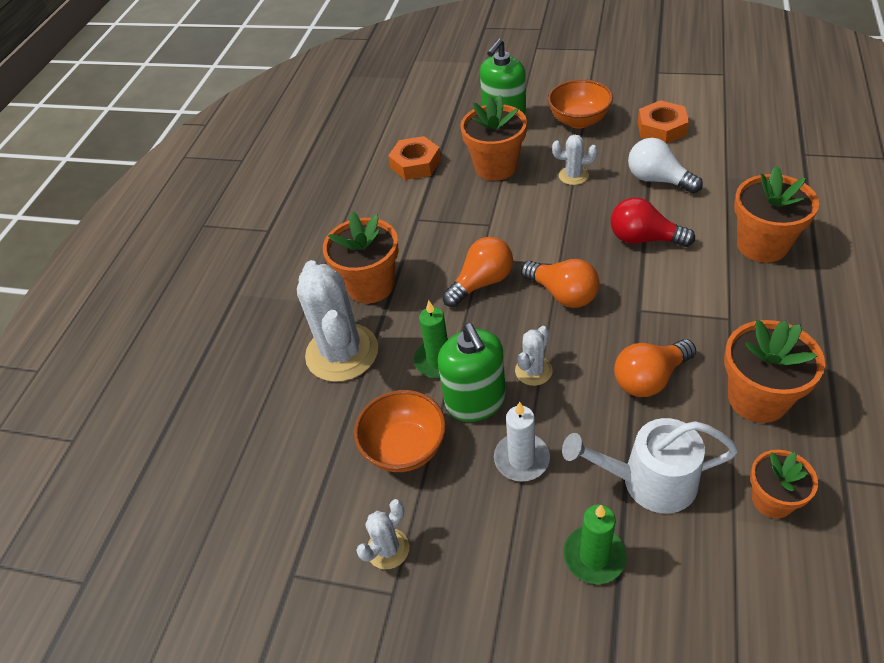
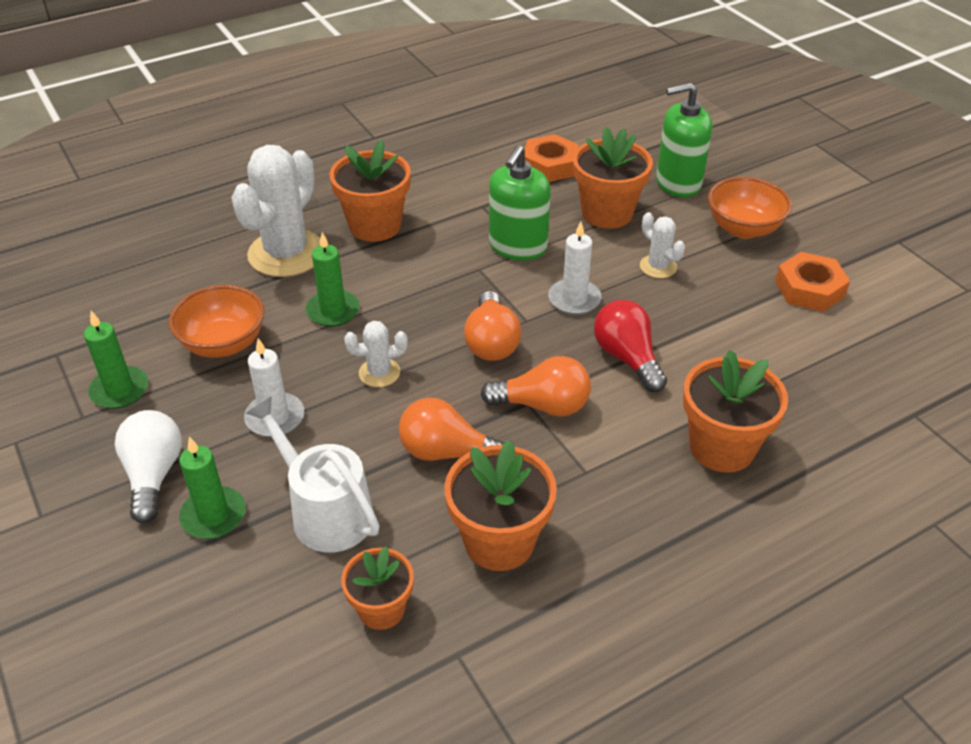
camera: 40 degrees right, 5 degrees down
(388, 549) = (120, 390): white cactus -> green candle
(476, 401) = (310, 357): green soap dispenser -> green soap dispenser (517, 247)
(481, 283) = (449, 286): orange light bulb -> orange light bulb (543, 405)
(563, 230) = (574, 299): none -> white candle
(658, 180) = (725, 325): white light bulb -> white light bulb (154, 475)

